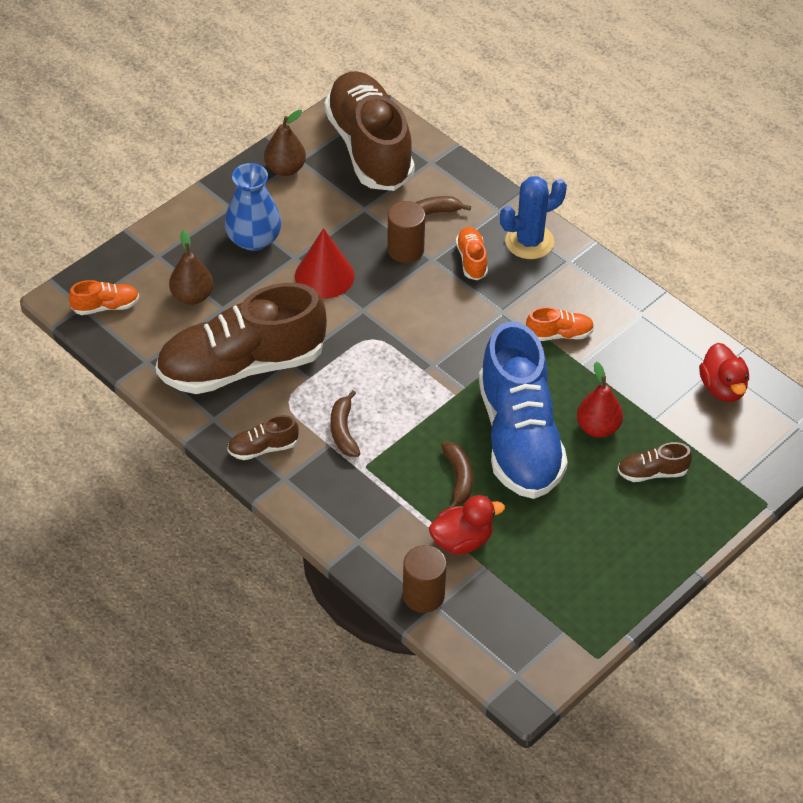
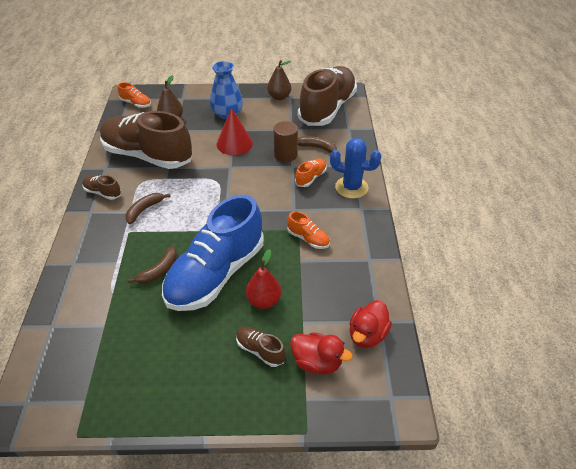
camera: 45 degrees right, 5 degrees down
(423, 595) = (56, 315): brown cylinder -> none
(462, 540) = (114, 303): red duck -> red duck (317, 362)

